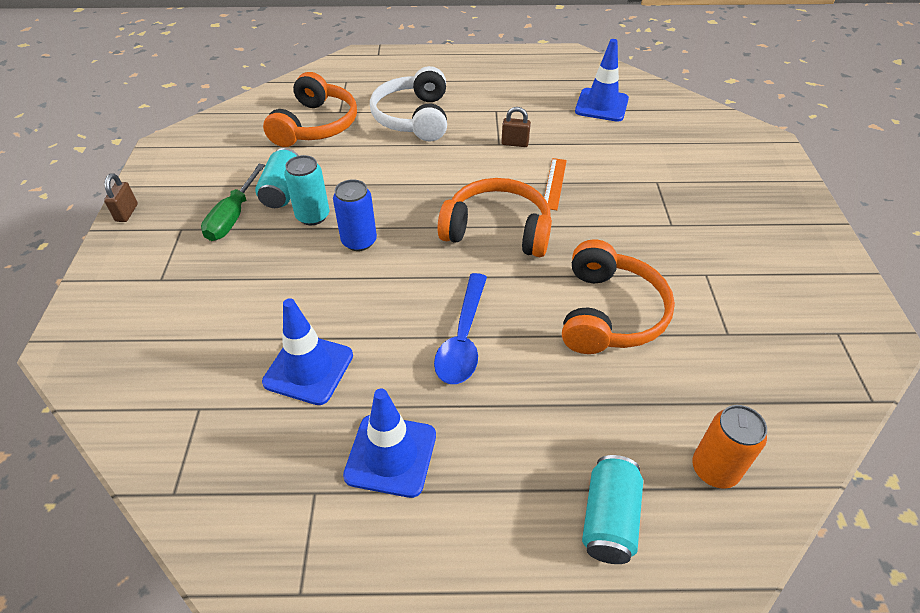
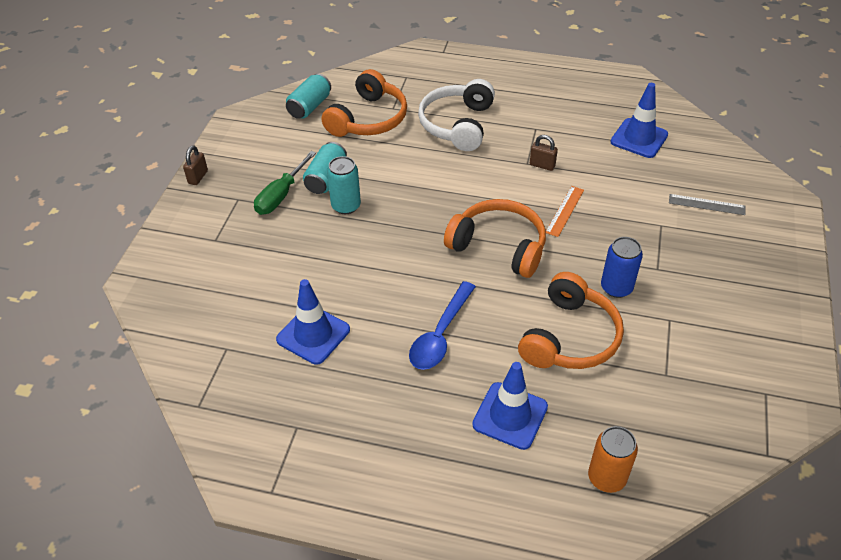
camera: 15 degrees right, 0 degrees up
(359, 241) = (378, 235): blue can -> blue can (616, 288)
(391, 455) = (358, 413): blue traffic cone -> blue traffic cone (510, 416)
(609, 519) = (508, 494): turquoise can -> turquoise can (309, 107)
(692, 155) = (706, 204): none -> grey ruler

